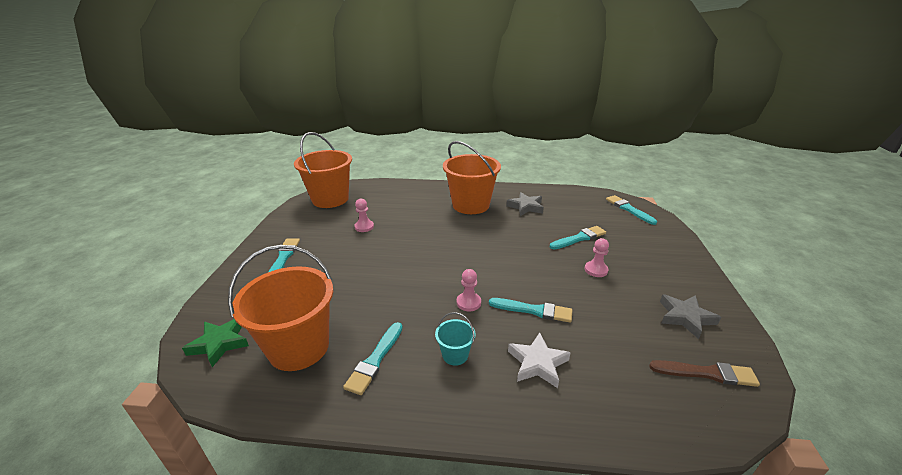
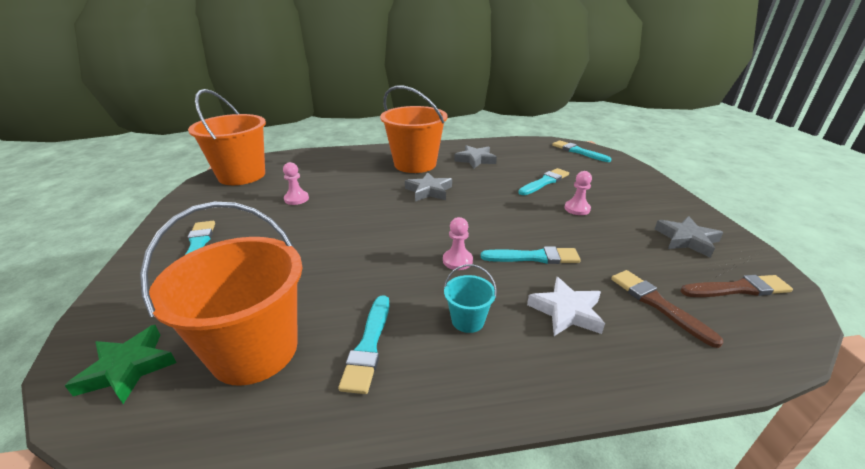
camera: 15 degrees left, 0 degrees up
(472, 233) = (429, 191): none -> grey star
(621, 373) = (658, 304): none -> brown brush

